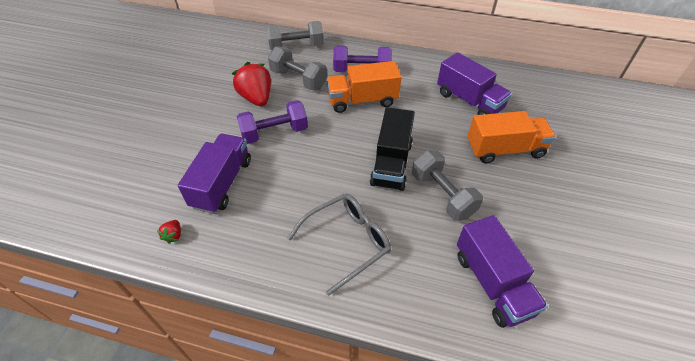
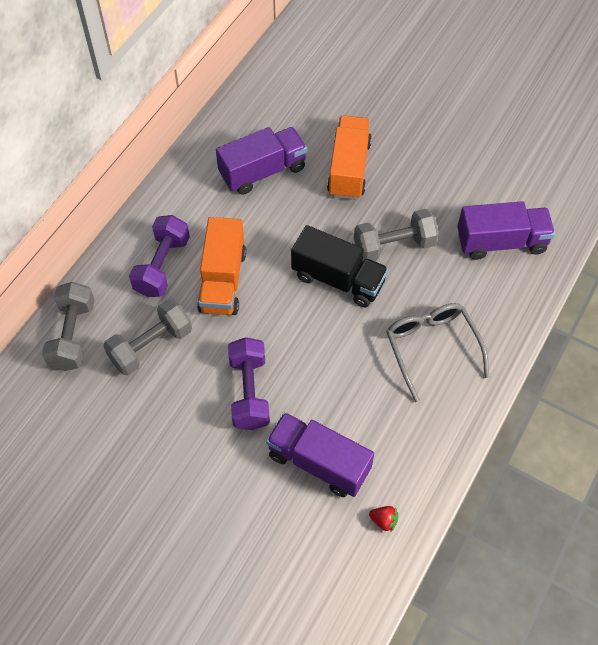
camera: 75 degrees left, 10 degrees up
(256, 98) = (172, 405): red strawberry -> none

